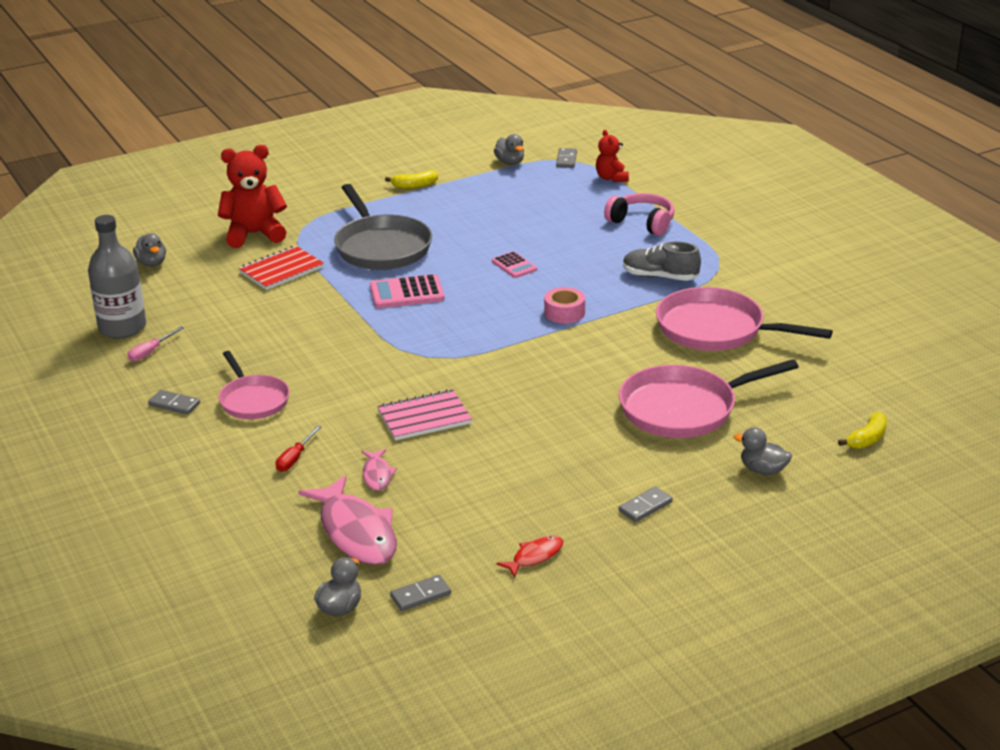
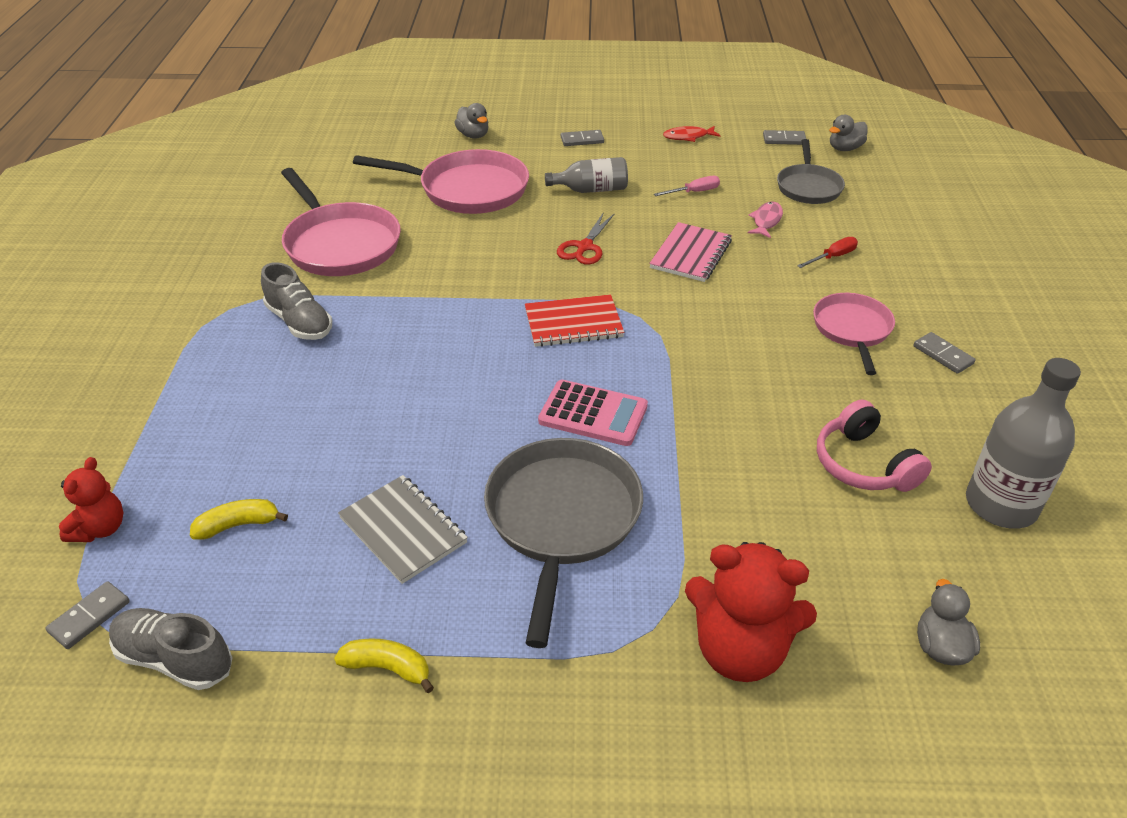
camera: 150 degrees left, 10 degrees up
(150, 352) = (963, 443): pink screwdriver -> pink screwdriver (694, 192)
(281, 270) = (733, 532): red notebook -> red notebook (573, 323)
(356, 532) = (808, 187): pink fish -> grey pan
(424, 417) = (690, 254): pink notebook -> pink notebook turned 75 degrees counterclockwise
(461, 220) = (403, 530): none -> grey notebook
(510, 162) = (175, 659): grey duck -> grey shoe
(514, 265) = (428, 405): pink calculator -> none
(520, 393) = (584, 247): none -> red scissors
(564, 313) = (450, 316): pink tape -> none
(571, 449) = (591, 190): none -> grey bottle
(642, 223) = (198, 413): pink headphones -> pink headphones (864, 464)
(867, 439) = (374, 130): yellow banana -> yellow banana (238, 525)

